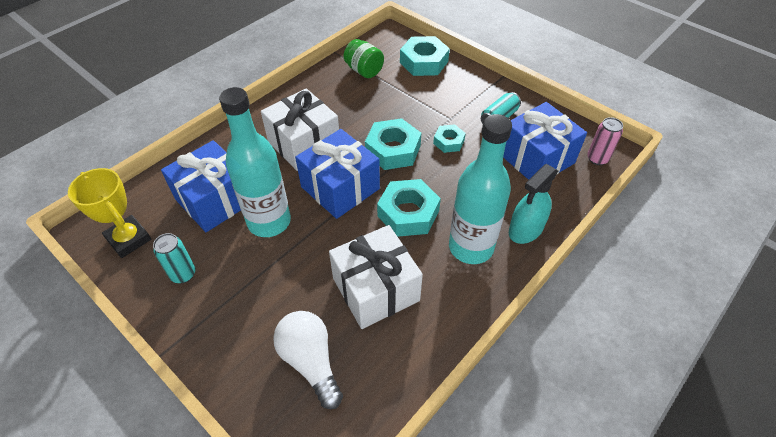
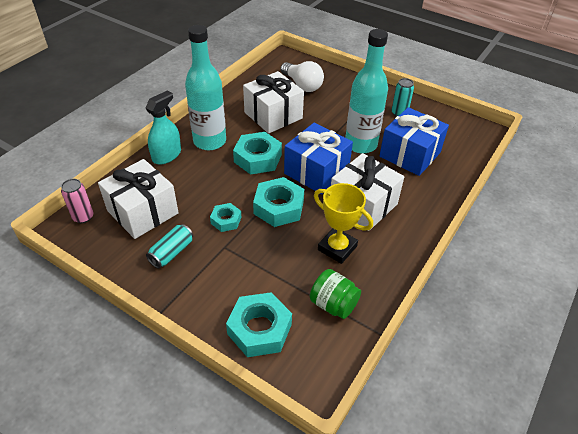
camera: 170 degrees right, 5 degrees down
(129, 239) = (451, 127): yellow trophy -> yellow trophy (337, 248)
(536, 158) = (143, 212): blue gift -> white gift

